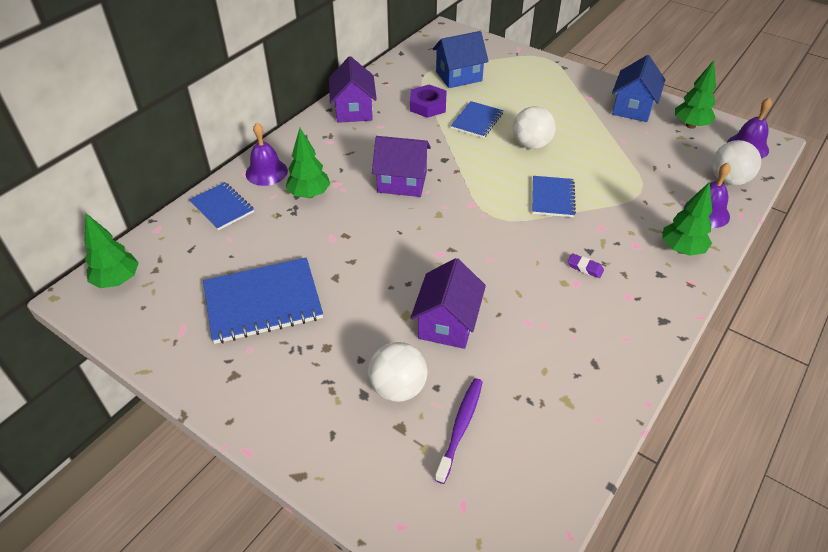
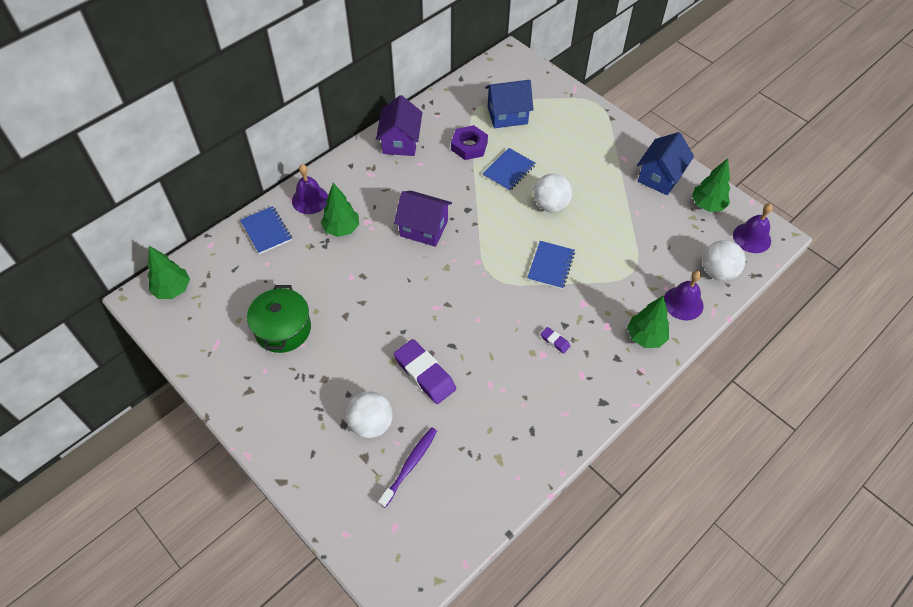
camera: 10 degrees right, 10 degrees up
(263, 302) = (283, 329): blue notebook -> green pot
(447, 323) = (424, 374): purple house -> purple eraser

